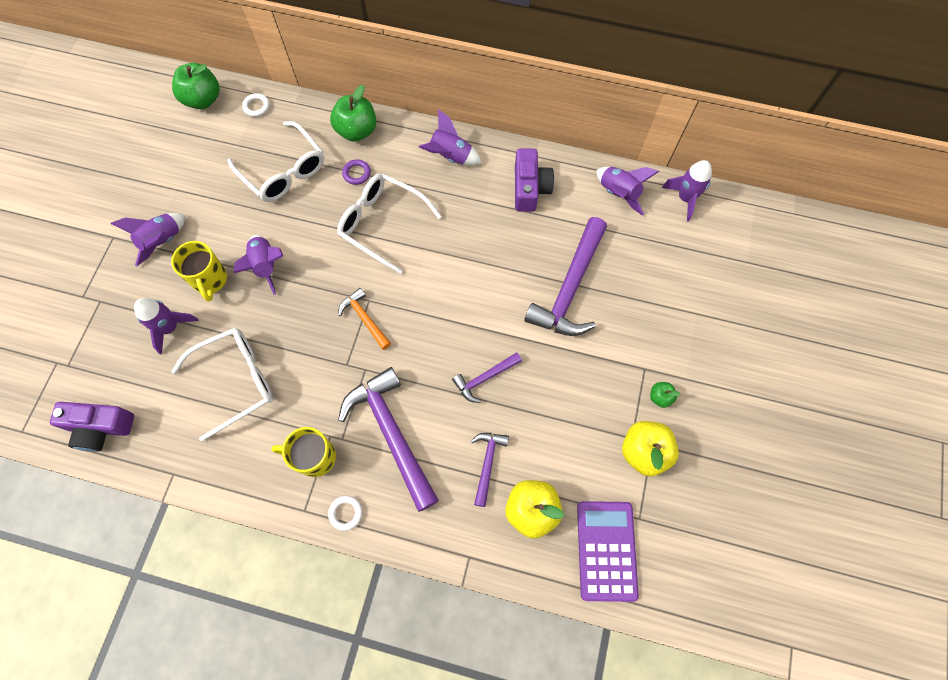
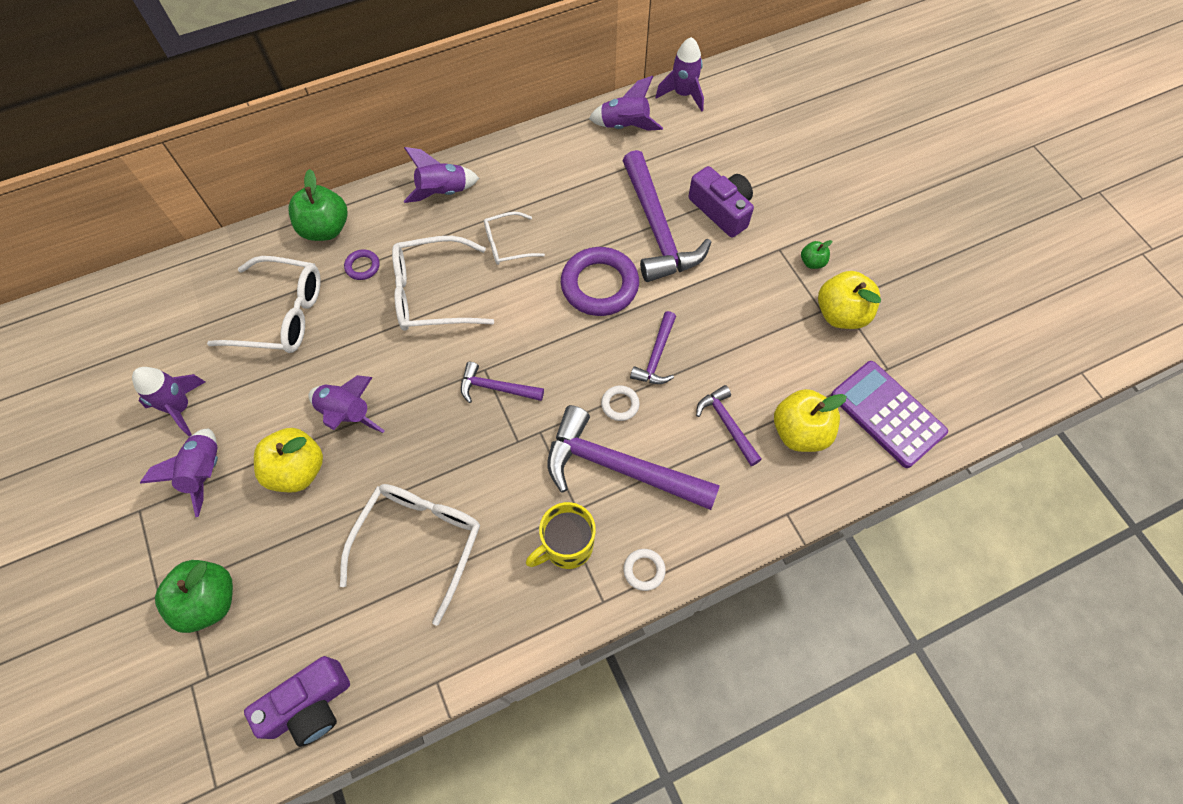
camera: 40 degrees left, 5 degrees down
(170, 328) = (296, 548): purple rocket -> purple rocket (180, 407)
(203, 99) = (120, 306): green apple -> green apple (209, 601)
(210, 280) = (297, 470): yellow mug -> yellow apple
(256, 106) = (191, 275): white ring -> white ring (620, 404)
(364, 318) = (496, 388): orange hammer -> purple hammer
(459, 224) = (507, 244): none -> white glasses
(493, 299) = (599, 285): none -> purple ring
(529, 188) = (543, 171): purple camera -> purple camera (721, 210)

